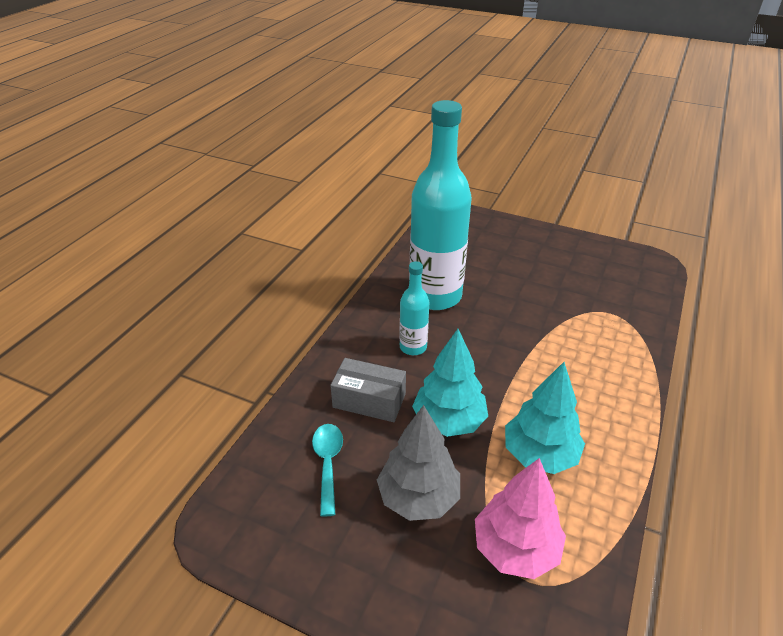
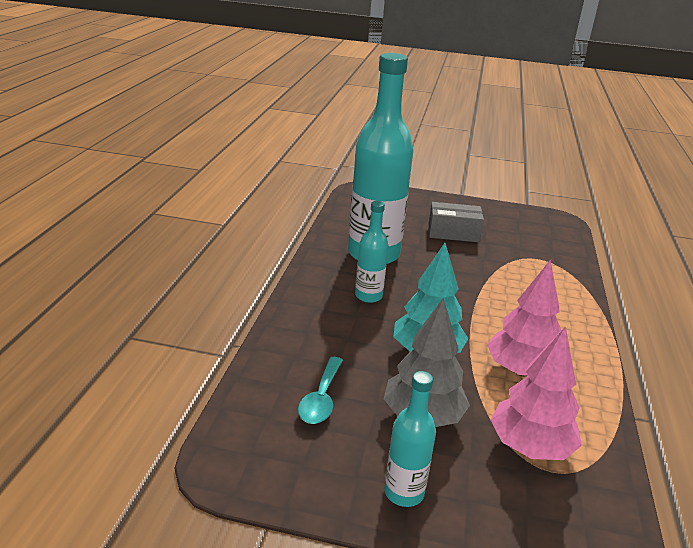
camera: 15 degrees left, 10 degrees down
(328, 464) = (321, 398): turquoise spoon -> turquoise spoon turned 150 degrees counterclockwise
(369, 400) = (342, 342): grey box -> grey box (453, 233)
(370, 582) = (404, 492): none -> turquoise bottle
(539, 455) = (521, 371): turquoise tree -> pink tree

